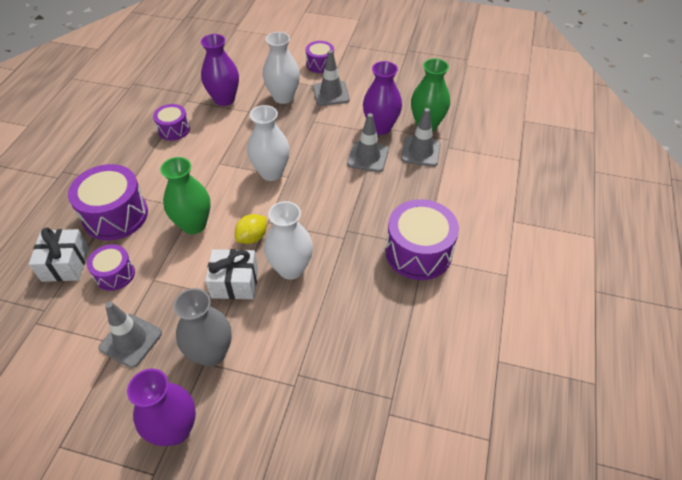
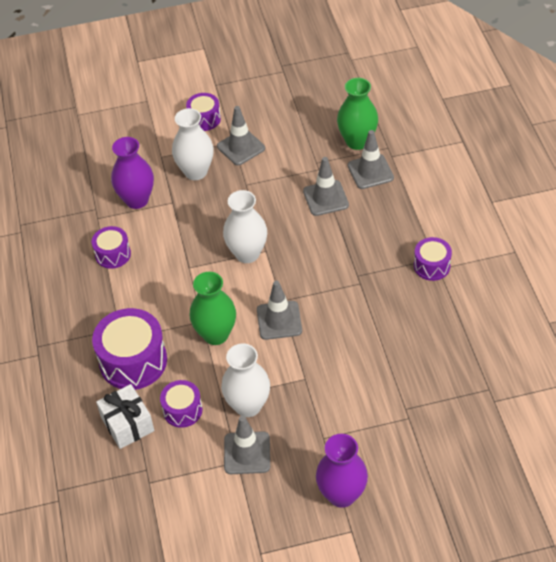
camera: 25 degrees left, 0 degrees up
(211, 353) = (323, 428): grey vase -> none
(235, 283) = (296, 365): white gift -> none
(252, 237) = (279, 320): yellow lemon -> grey traffic cone
(291, 268) = (335, 331): white vase -> white vase (248, 406)
(380, 127) = (316, 163): purple vase -> none
(418, 252) = (431, 266): purple drum -> purple drum, size x0.56

